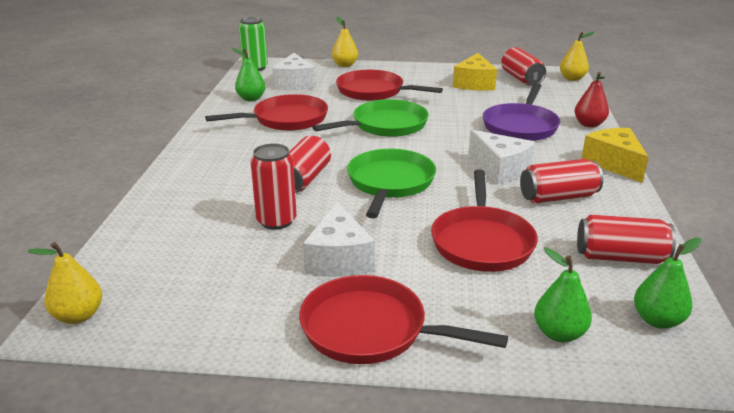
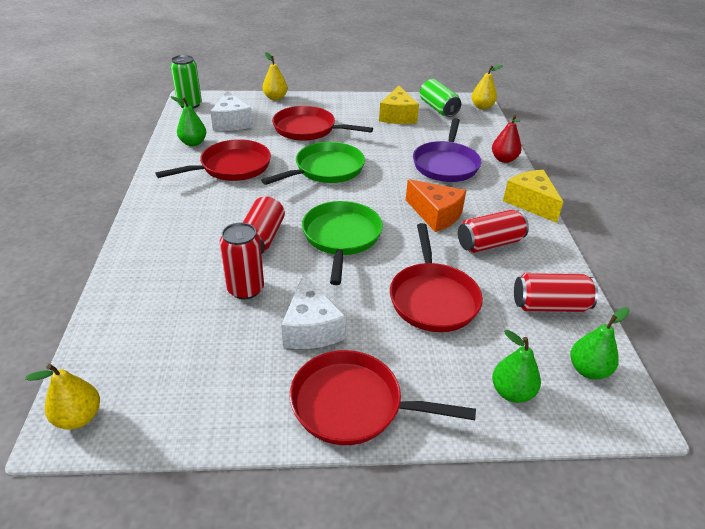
camera: 10 degrees left, 10 degrees up
(500, 169) = (435, 214): white cheese -> orange cheese
(521, 78) = (438, 108): red can -> green can

